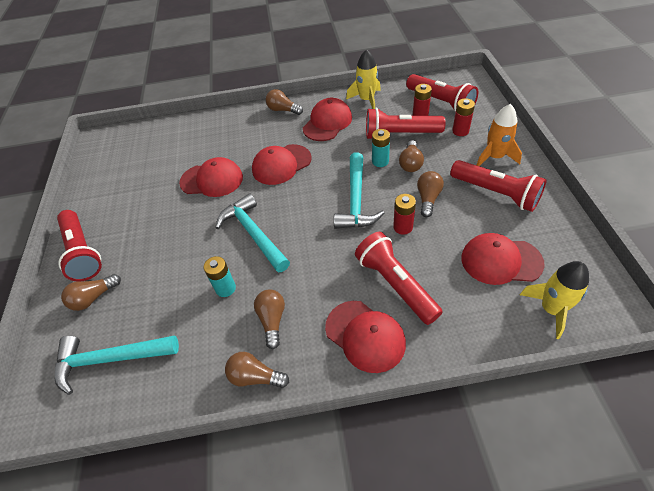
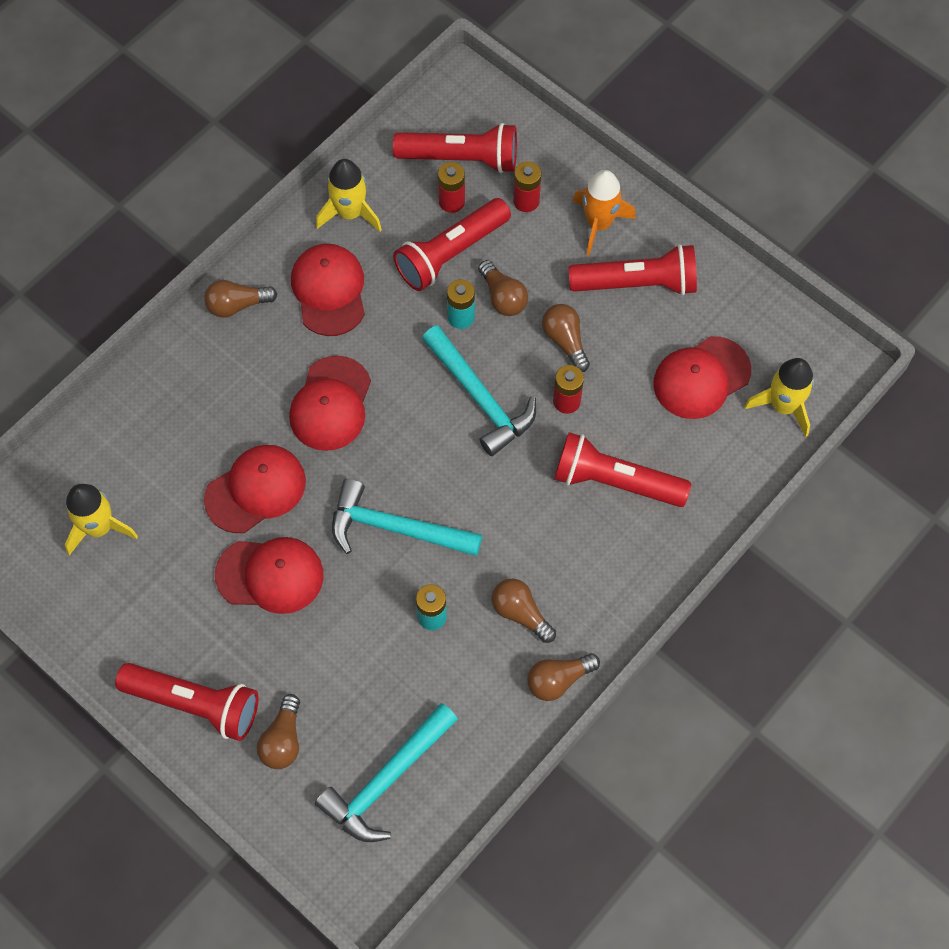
camera: 45 degrees left, 15 degrees up
(138, 159) = (99, 527): none -> yellow rocket
(365, 336) = (630, 560): red cap -> red cap (270, 575)

